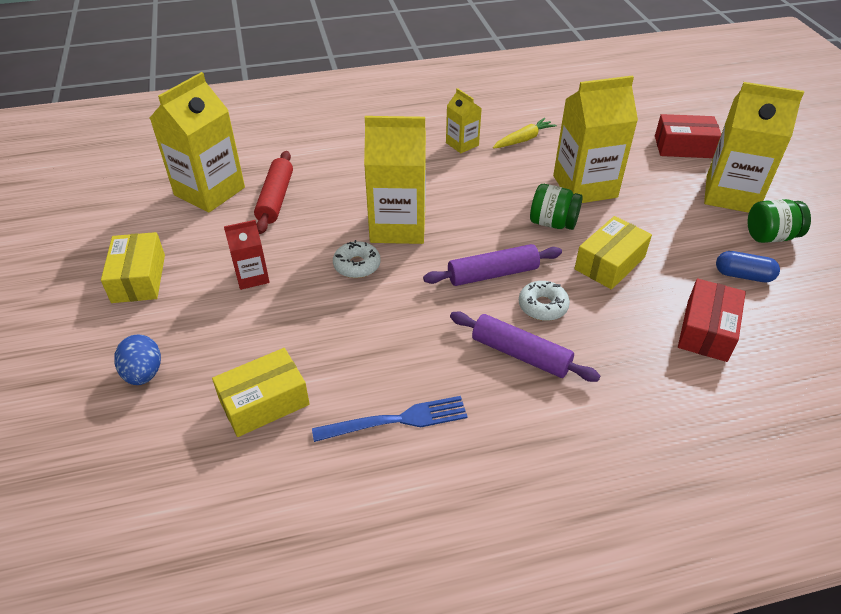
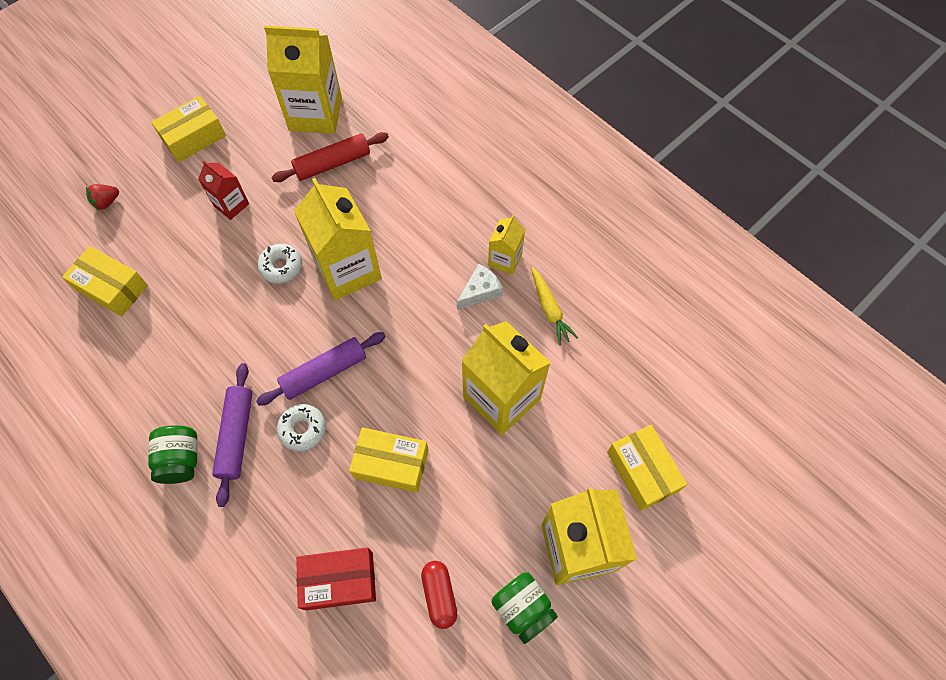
camera: 60 degrees right, 20 degrees up
(144, 373) = (107, 202): blue egg -> red strawberry
(397, 420) = (131, 380): blue fork -> none
(480, 165) = (480, 291): none -> white cheese
(492, 274) = (324, 372): purple rolling pin -> purple rolling pin turned 75 degrees counterclockwise
(523, 139) = (549, 309): yellow carrot -> yellow carrot turned 45 degrees clockwise
(552, 223) = (424, 391): green jar -> green jar (181, 459)
(683, 147) = (642, 471): red box -> yellow box
(743, 275) = (439, 595): blue capsule -> red capsule

